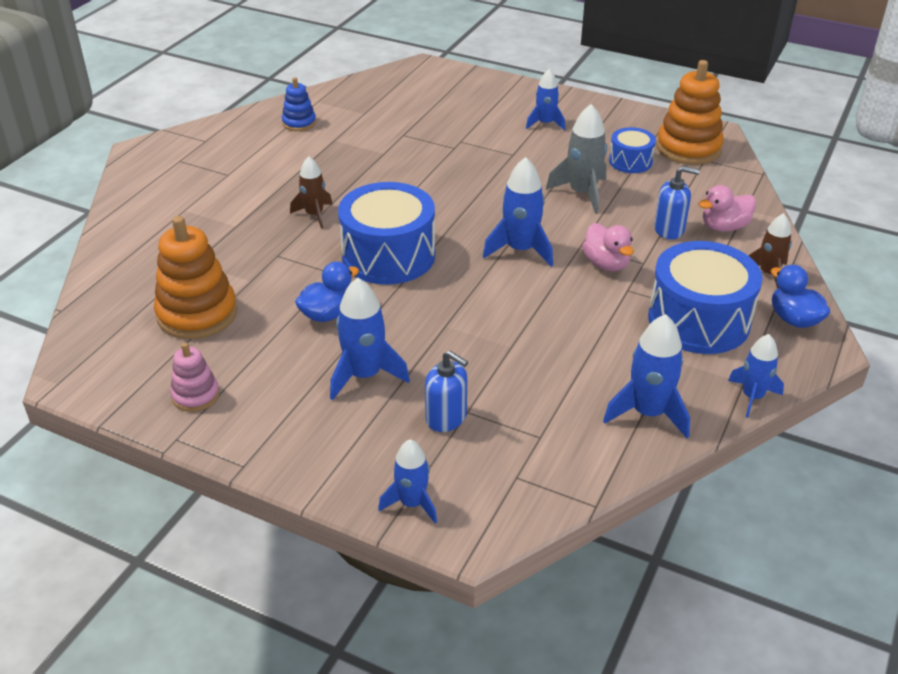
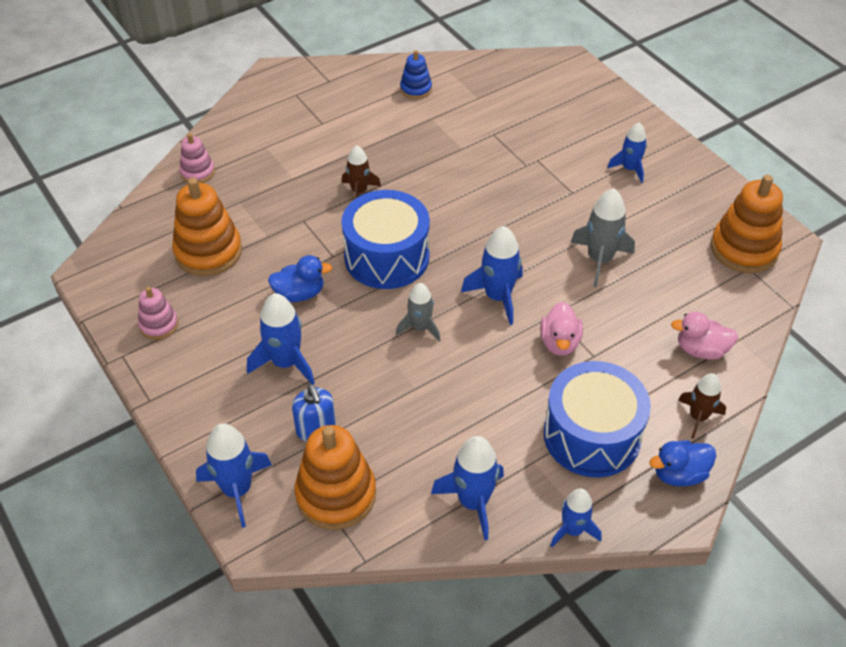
camera: 30 degrees right, 10 degrees up
(126, 253) = (197, 172): none -> pink stacking toy
(412, 503) = (237, 490): blue rocket -> blue rocket, size x1.51
(471, 298) = (420, 328): none -> grey rocket
(516, 463) = (336, 494): none -> orange stacking toy
(630, 161) = (674, 242): blue drum -> none
(669, 229) = (647, 331): blue soap dispenser -> none
(794, 319) = (679, 474): blue duck -> blue duck turned 105 degrees counterclockwise

